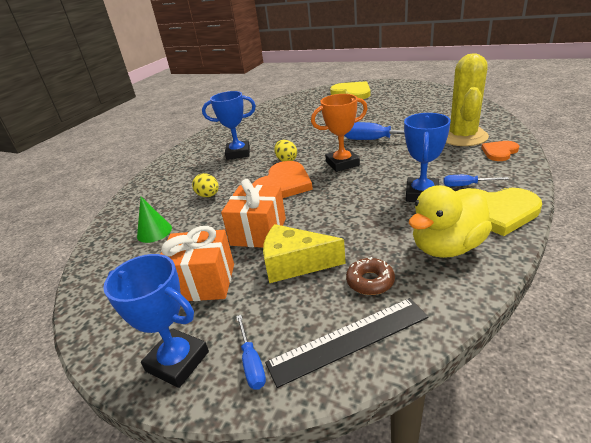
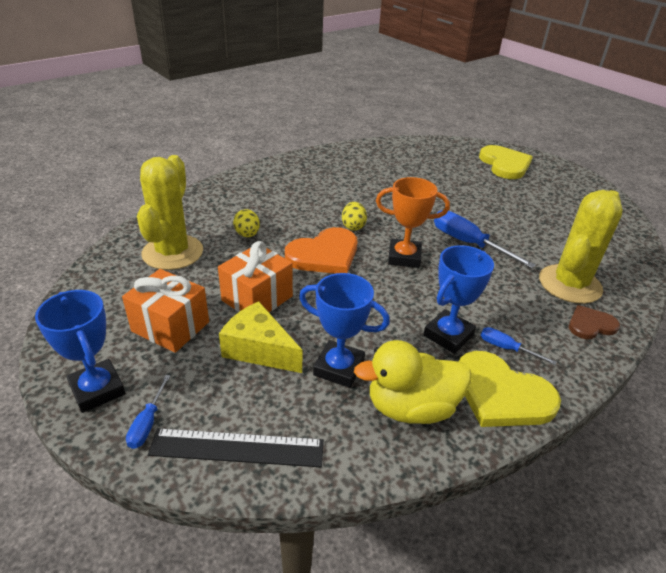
camera: 20 degrees right, 5 degrees up
(154, 232) = (172, 252): green cone -> yellow cactus
(238, 153) = (315, 195): blue trophy -> blue trophy (339, 368)
(370, 281) = (306, 403): brown donut -> none
(499, 152) = (590, 325): orange heart -> brown heart

